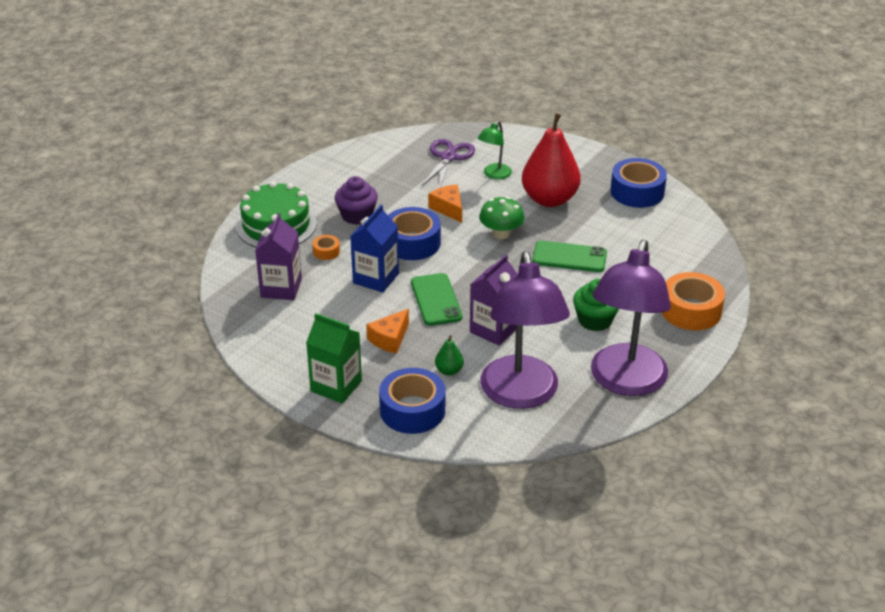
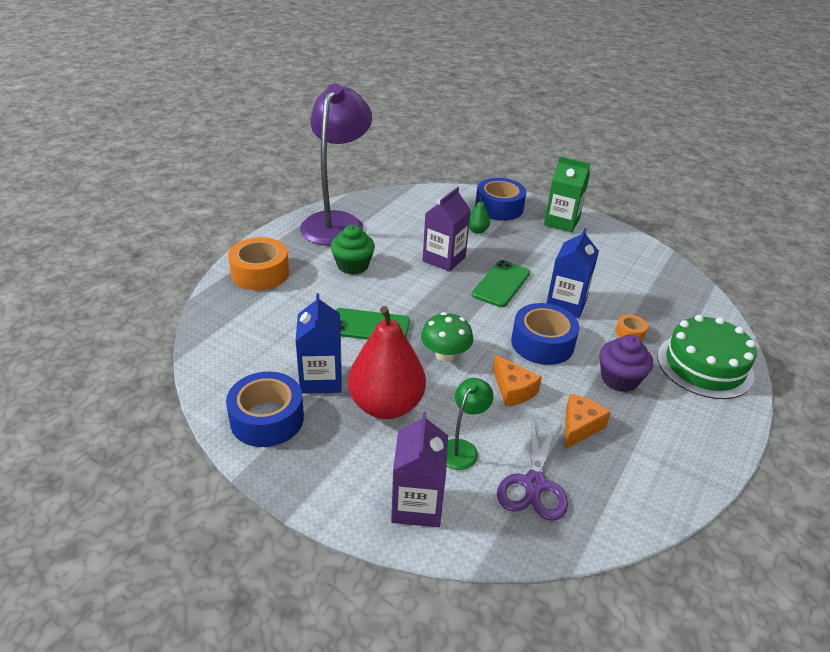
camera: 175 degrees right, 0 degrees up
(281, 288) = (652, 295): purple carton -> purple carton (417, 505)
(389, 339) = (532, 252): orange cheese -> orange cheese (579, 427)
(436, 300) = (501, 284): green phone -> green phone turned 45 degrees clockwise
(521, 395) = (419, 215): purple lamp -> none
(603, 216) = (321, 379): none -> blue carton

